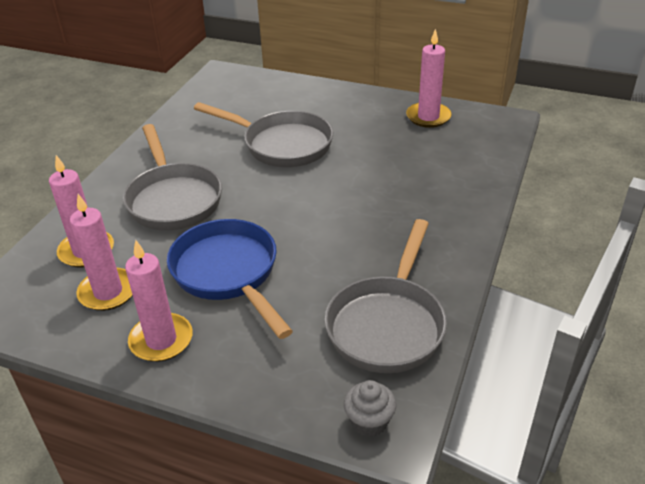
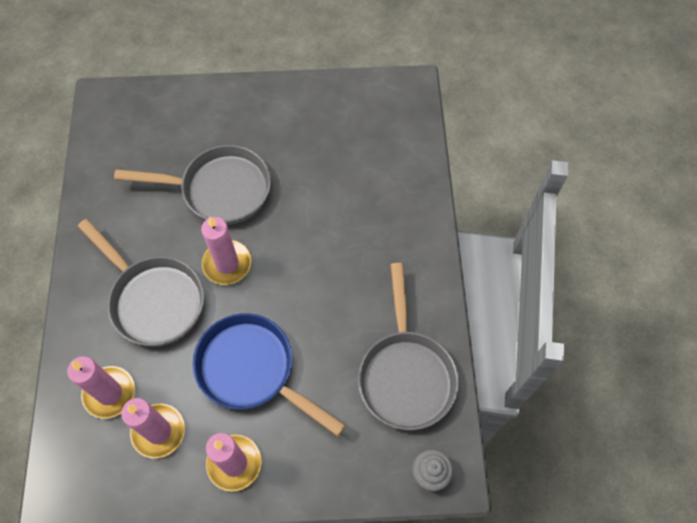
camera: 25 degrees left, 25 degrees up
(428, 117) = (340, 105): pink candle -> pink candle (227, 264)

